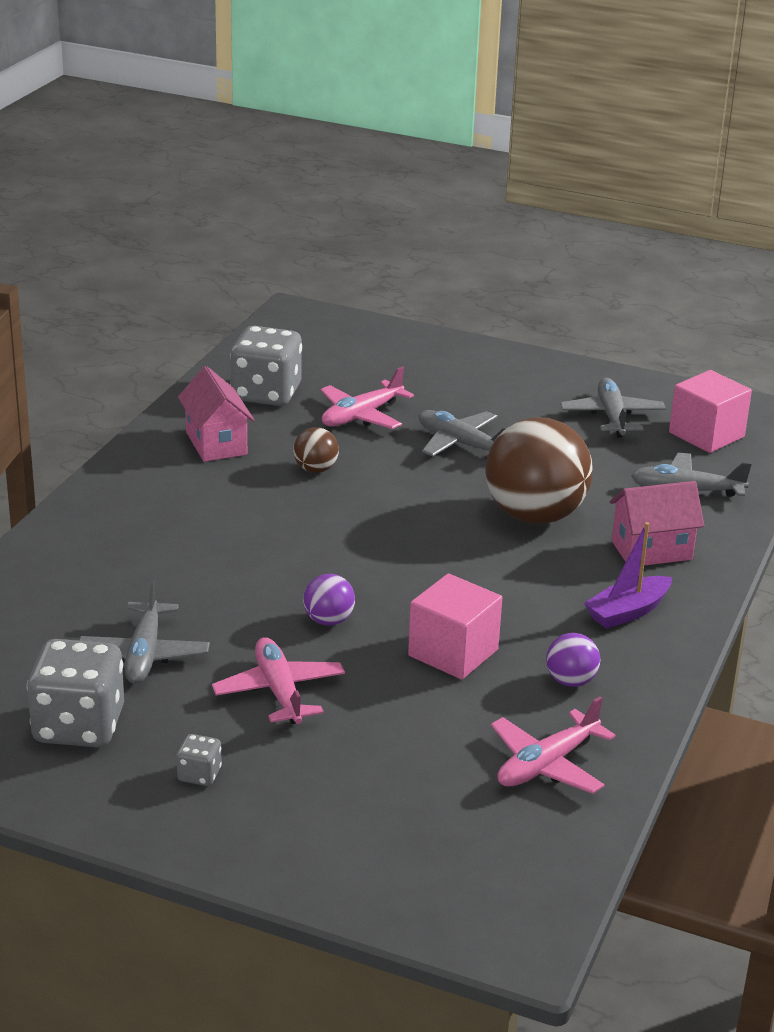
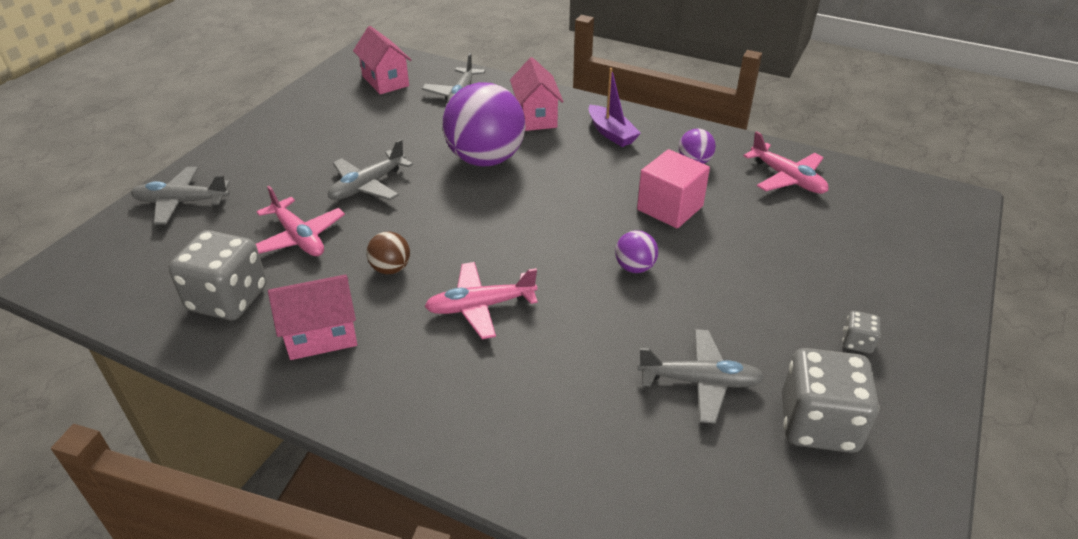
camera: 85 degrees left, 10 degrees up
(279, 691) = (736, 297): pink plane -> pink plane (480, 306)
(535, 516) = (485, 159): brown ball -> purple ball
(612, 416) = (346, 114): grey plane -> grey plane (181, 202)
(706, 435) = (385, 81): pink cube -> pink house

